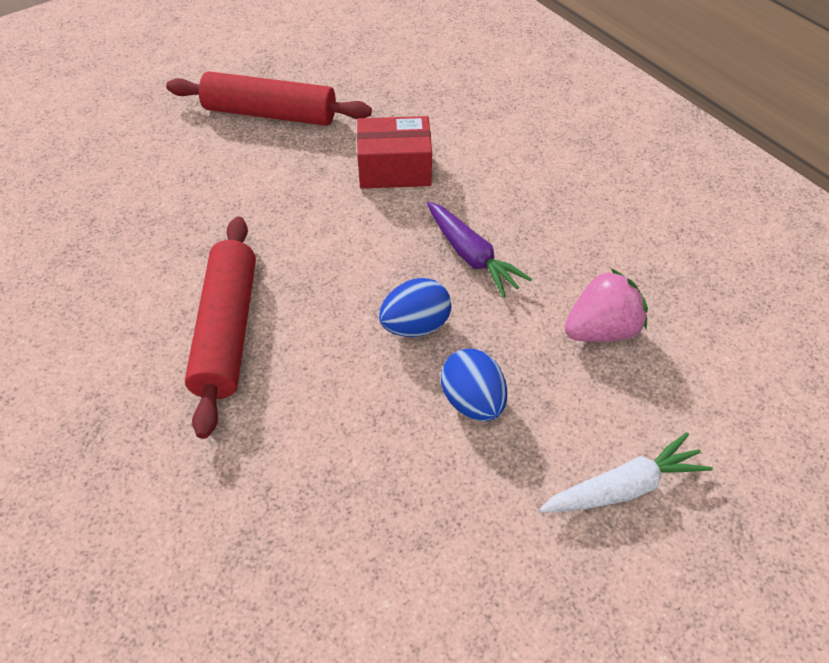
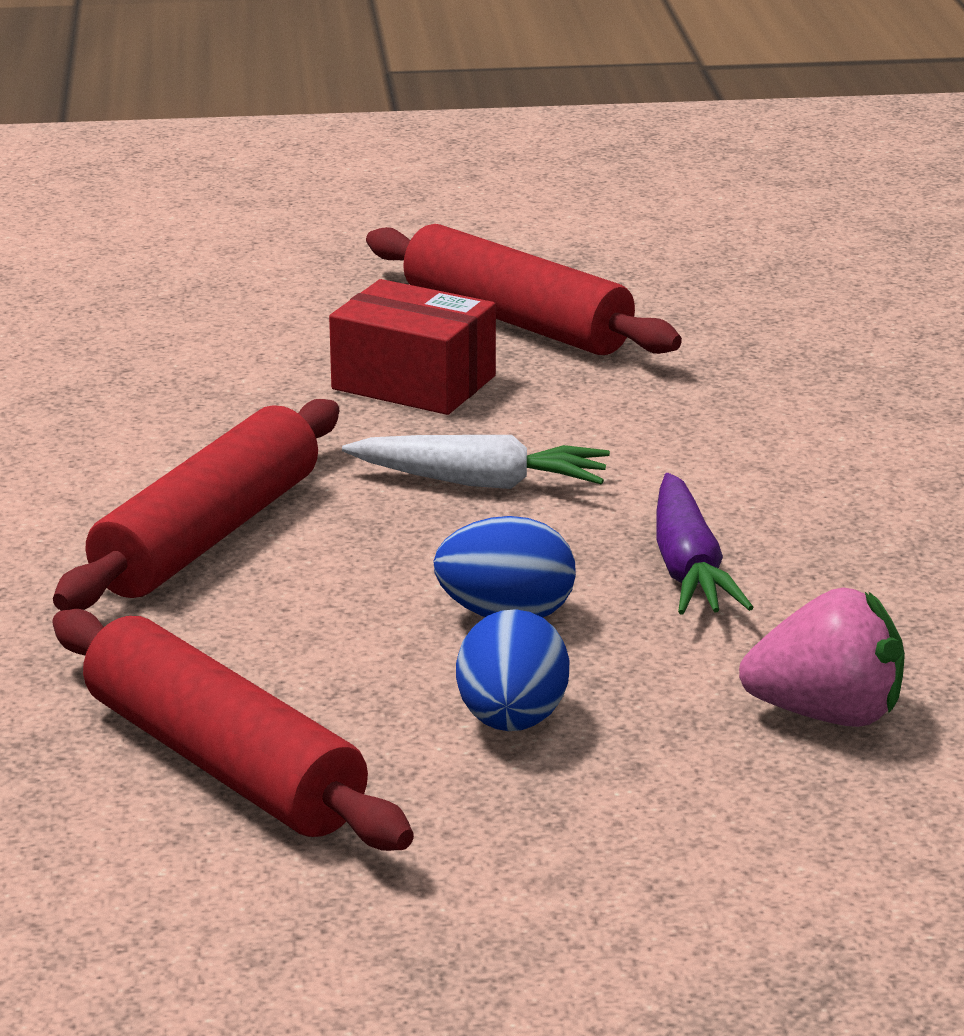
camera: 30 degrees right, 25 degrees down
(359, 503) = (223, 763): none -> red rolling pin
(394, 169) = (662, 435): red box -> red box (413, 383)
(624, 487) = (664, 888): white carrot -> white carrot (481, 482)

